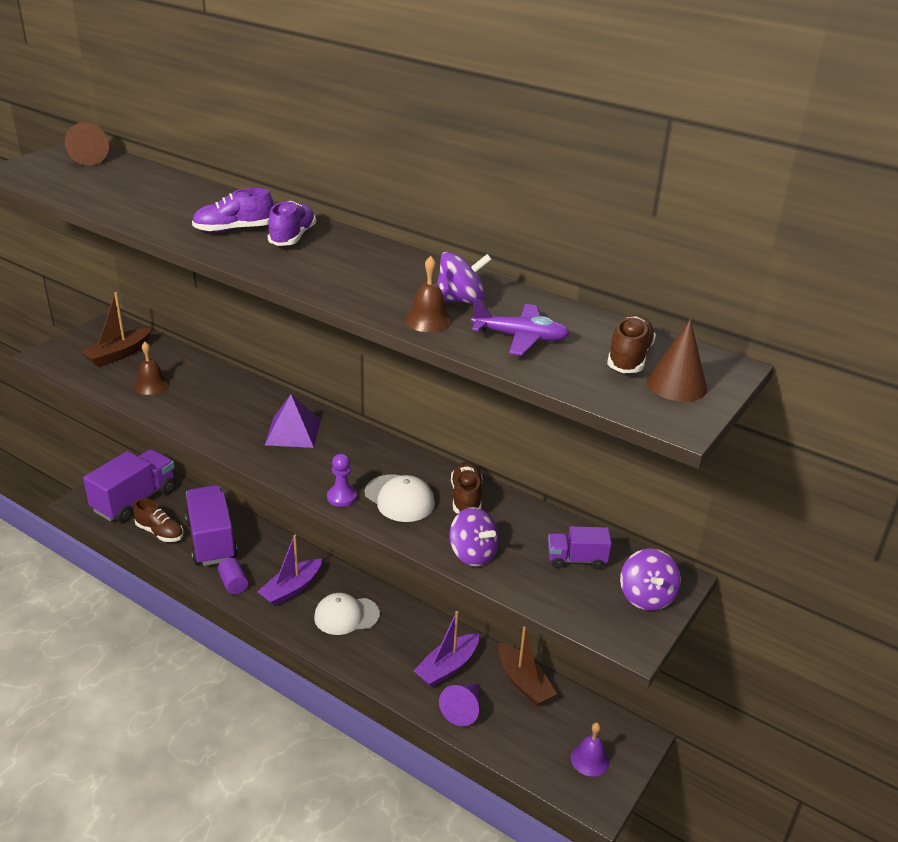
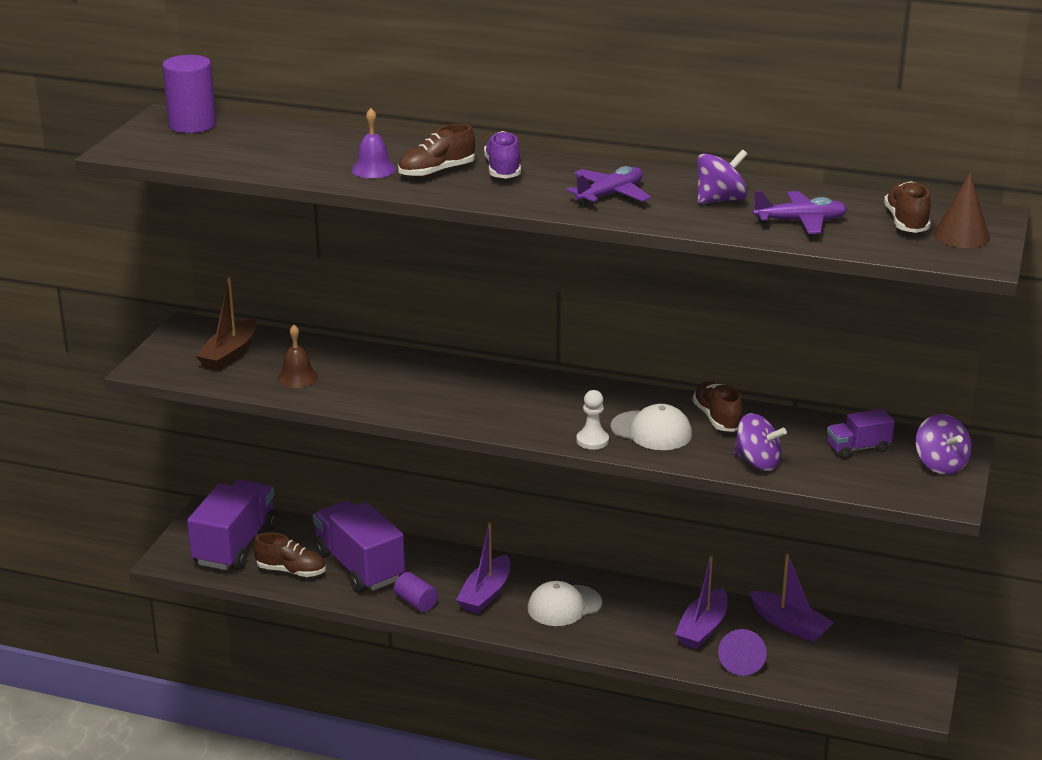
camera: 15 degrees left, 5 degrees down
(87, 158) = (192, 125): brown cone -> purple cylinder
(234, 230) = (436, 172): purple shoe -> brown shoe
(293, 432) = (493, 393): purple pyramid -> none
(342, 497) = (592, 441): purple pawn -> white pawn
(363, 277) = (610, 195): none -> purple plane
(428, 320) = (706, 221): brown bell -> none
(524, 682) = (789, 625): brown boat -> purple boat
(590, 759) = (892, 674): purple bell -> purple bell (373, 169)

